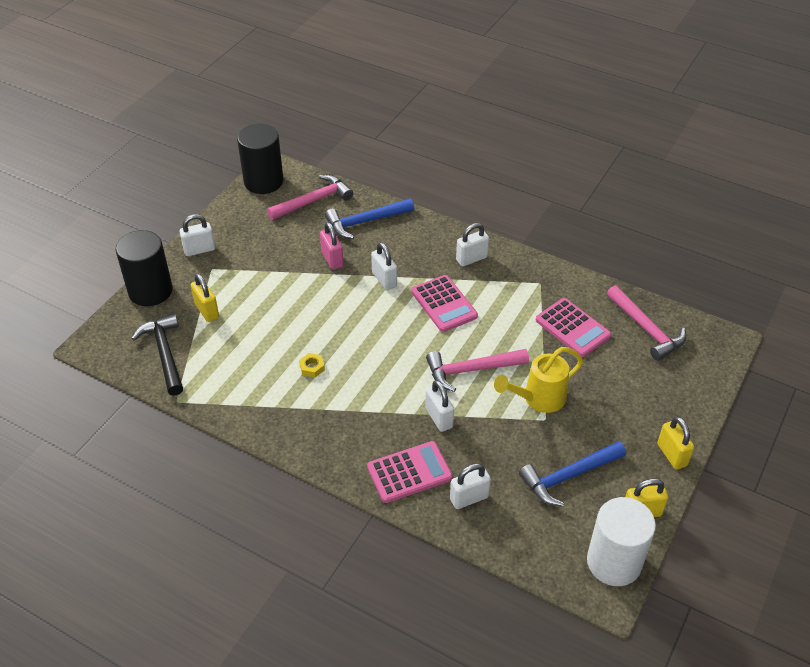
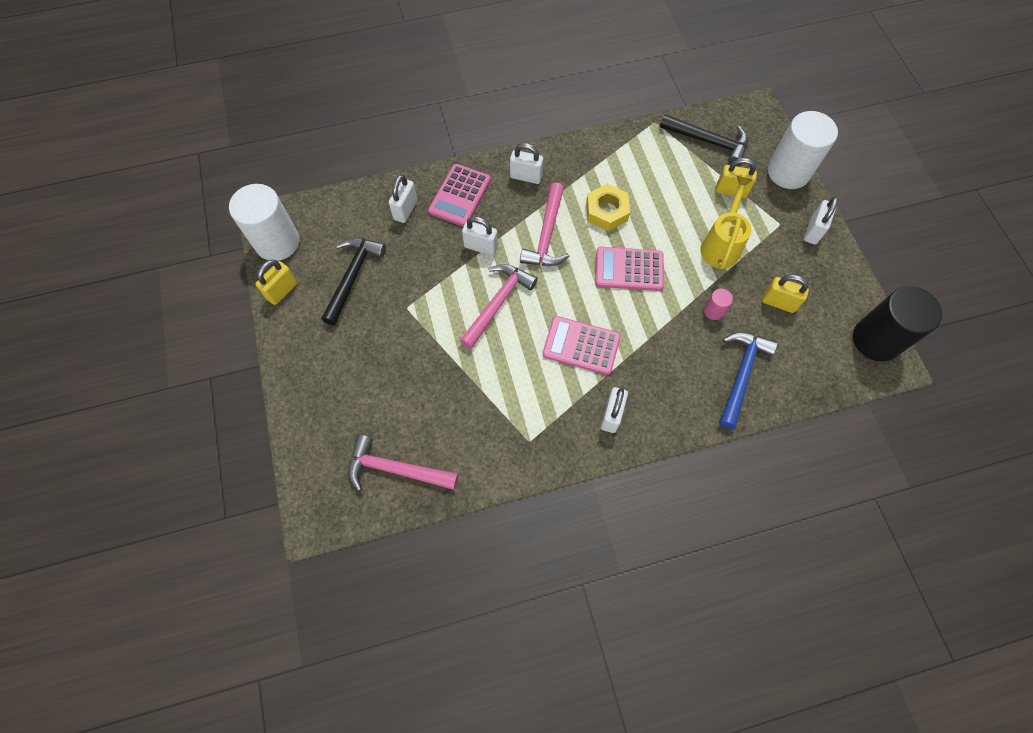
camera: 135 degrees right, 20 degrees up
(150, 291) = (788, 172): black cylinder -> white cylinder
(312, 367) = (606, 211): yellow nut -> yellow nut, size x1.88
(313, 201) = (810, 357): pink hammer -> pink hammer (547, 235)
(332, 259) = (713, 311): pink padlock -> pink cylinder
(384, 279) = (652, 328): white padlock -> white padlock (526, 176)
(538, 399) = (426, 321): yellow watering can -> yellow watering can (721, 245)
(569, 476) = (353, 277): blue hammer -> black hammer
(572, 328) = (458, 413): pink calculator -> pink calculator (629, 269)
(672, 455) = (290, 355): yellow padlock -> yellow padlock (778, 302)

